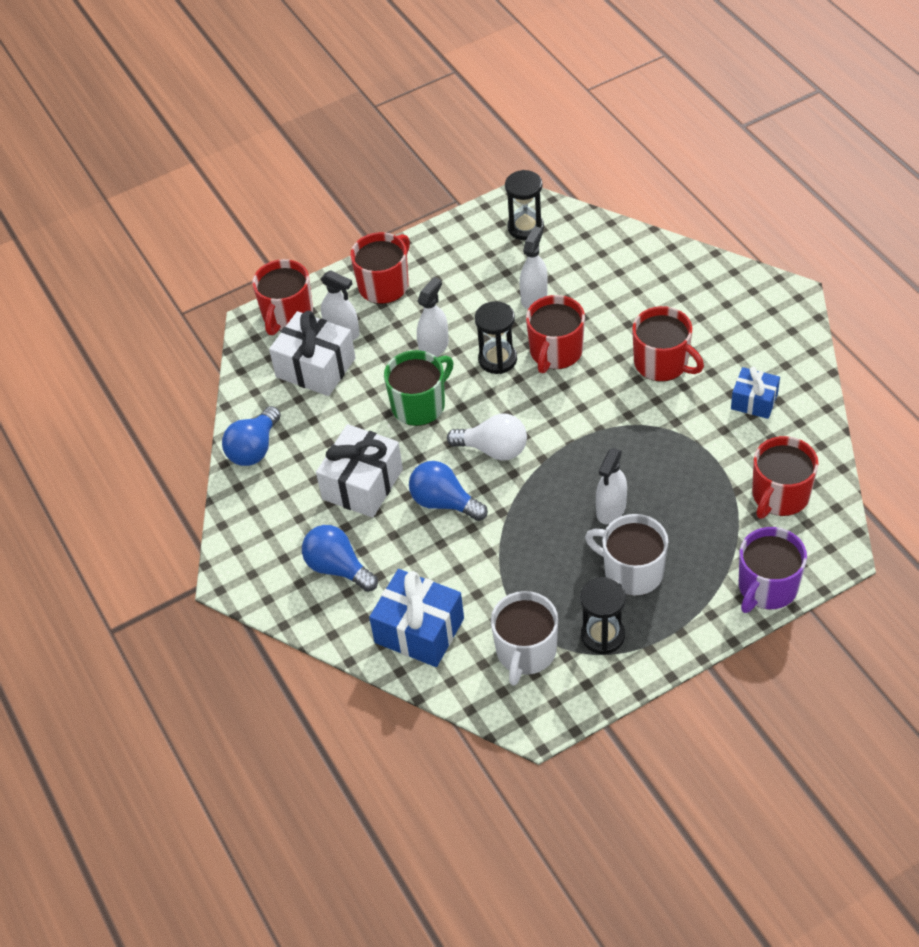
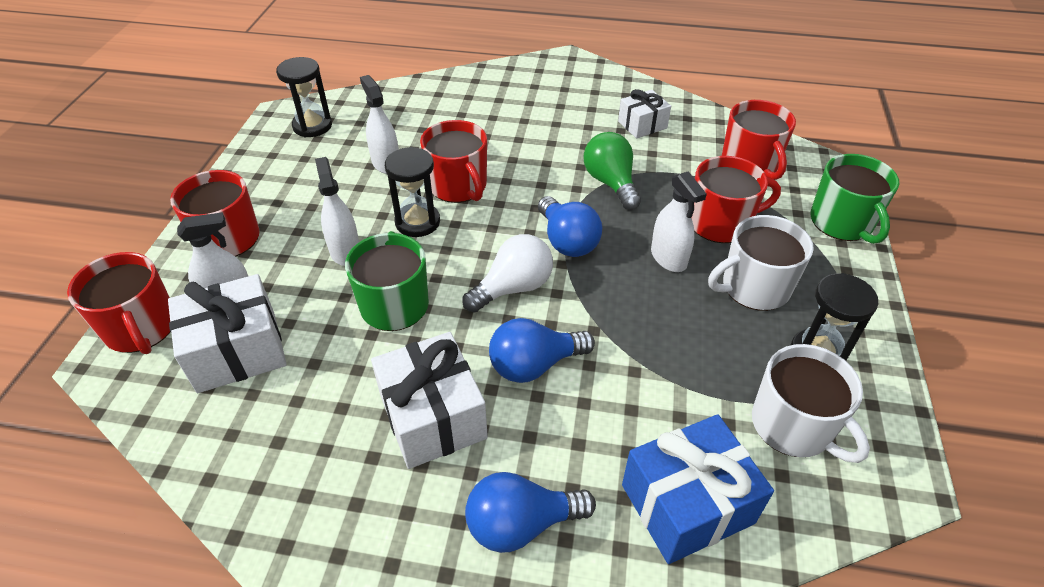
camera: 55 degrees left, 5 degrees down
(254, 448) = (257, 486): blue light bulb -> blue light bulb (567, 241)
(656, 429) = (611, 183): none -> green light bulb
(662, 363) = (548, 142): red mug -> red mug (720, 223)
(754, 401) = (642, 125): blue gift -> white gift
(767, 587) = (842, 223): purple mug -> green mug

